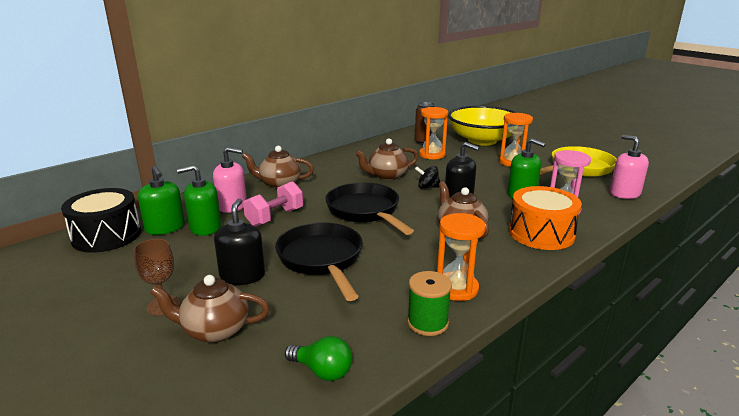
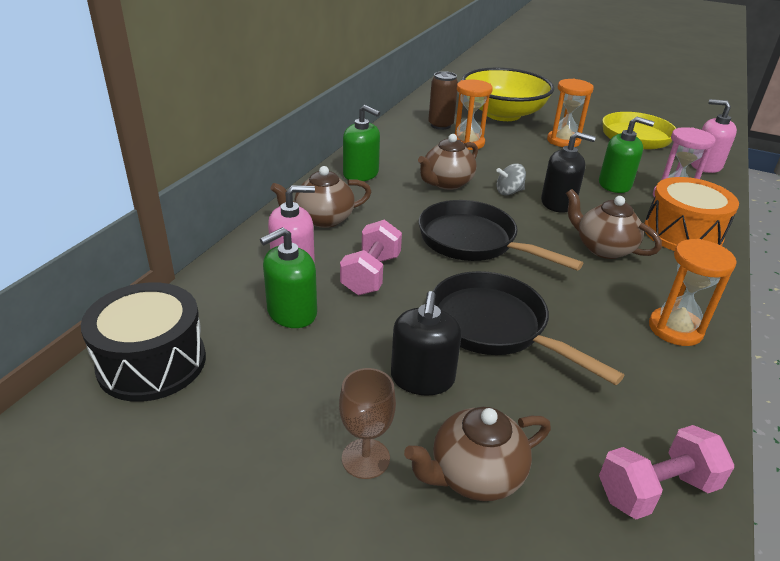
camera: 25 degrees left, 10 degrees up
(165, 228) = (232, 327): green soap dispenser -> green soap dispenser (361, 174)
(242, 276) = (422, 378): black soap dispenser -> black soap dispenser turned 150 degrees counterclockwise
(322, 371) = (656, 490): green light bulb -> pink dumbbell
(427, 187) = (509, 192): black spinning top -> grey spinning top
(427, 323) = (693, 384): green spool -> none

